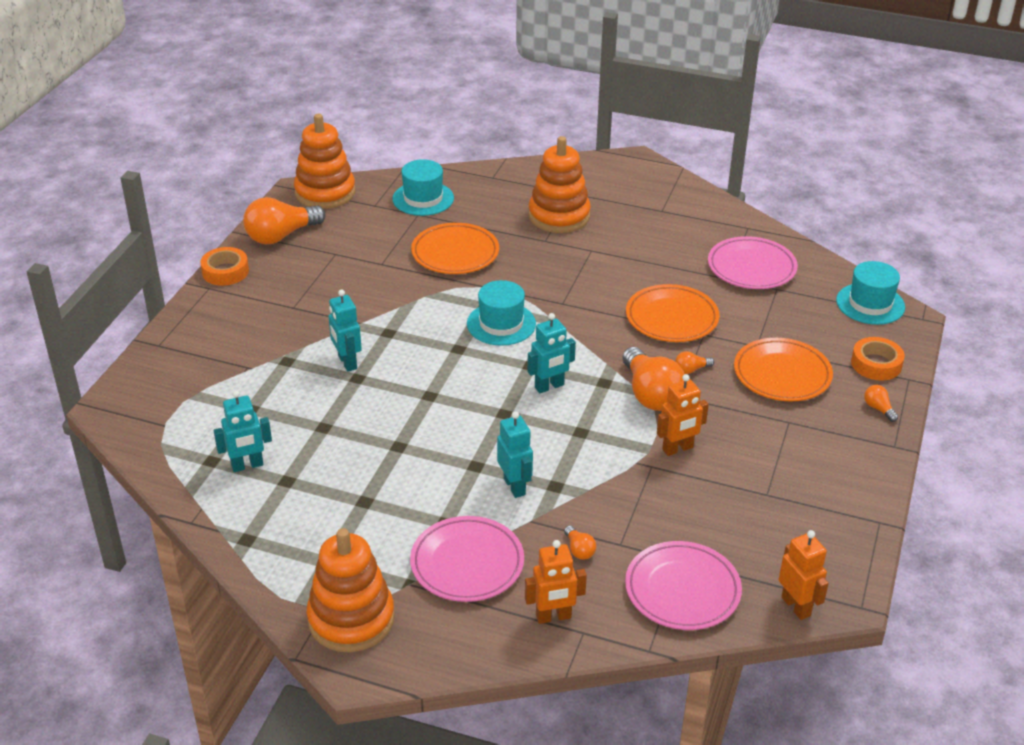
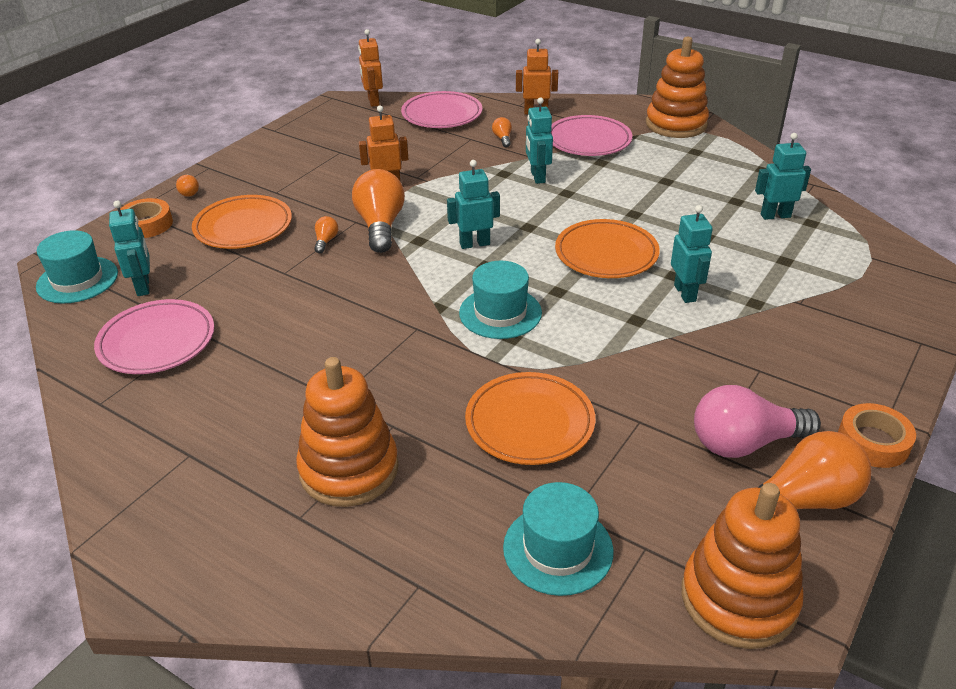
camera: 165 degrees left, 0 degrees up
(311, 260) = (744, 443): none -> pink light bulb
(671, 318) = (304, 293): orange plate -> orange plate (606, 254)
(691, 370) = (326, 241): orange light bulb -> orange light bulb turned 75 degrees counterclockwise
(809, 306) = (143, 286): none -> turquoise robot

